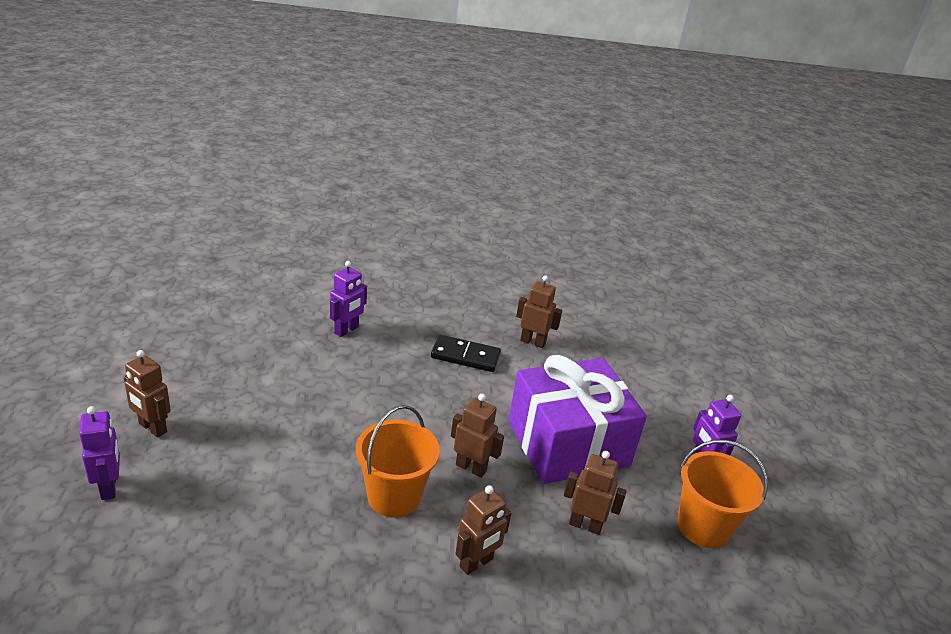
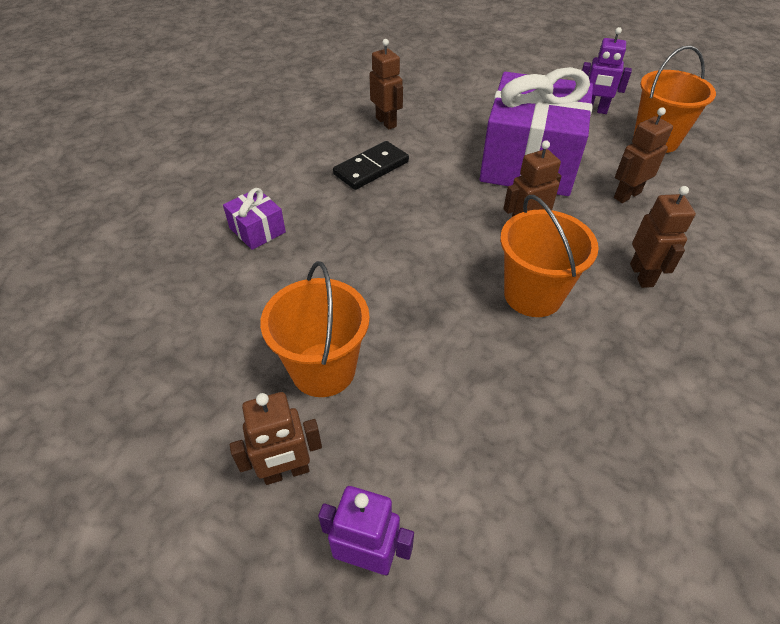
camera: 50 degrees left, 15 degrees up
(241, 412) = (323, 369): none -> orange bucket
(346, 330) = (257, 230): purple robot -> purple gift
(533, 342) = (386, 122): brown robot -> brown robot turned 90 degrees clockwise

